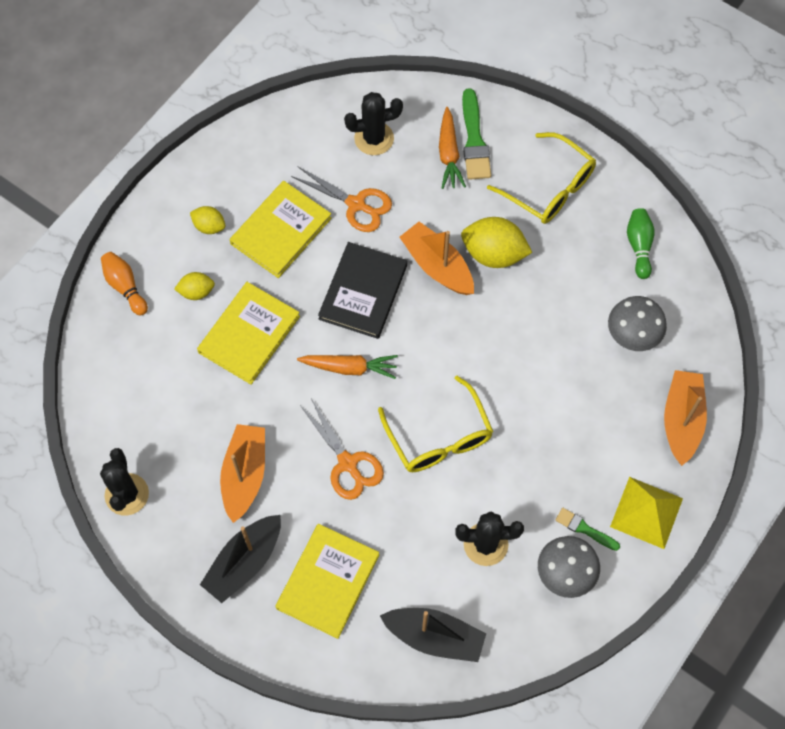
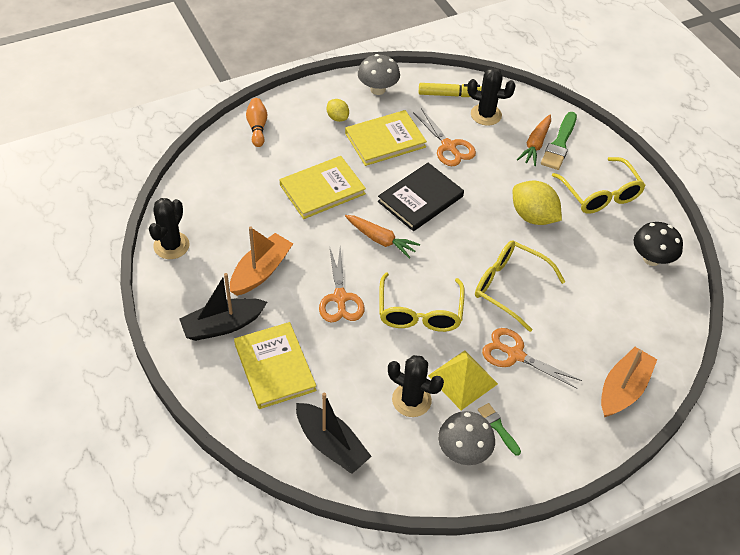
camera: 25 degrees right, 15 degrees down
(196, 292) = (303, 150): yellow lemon -> none
(319, 129) = (450, 95): none -> yellow marker
(328, 581) = (274, 367): yellow book -> yellow book turned 75 degrees counterclockwise
(437, 266) = (485, 206): orange boat -> none
(513, 357) = (509, 287): none -> yellow glasses
(560, 436) = (515, 355): none -> orange scissors
(632, 335) = (613, 313): grey mushroom -> grey mushroom (378, 89)
(639, 246) = (651, 259): green bowling pin -> black mushroom
(646, 512) = (556, 440): yellow pyramid -> yellow pyramid (462, 379)

